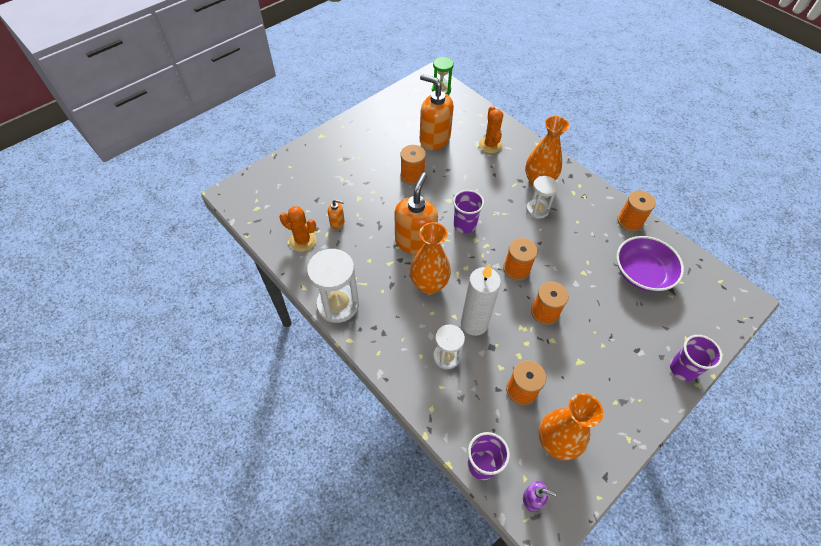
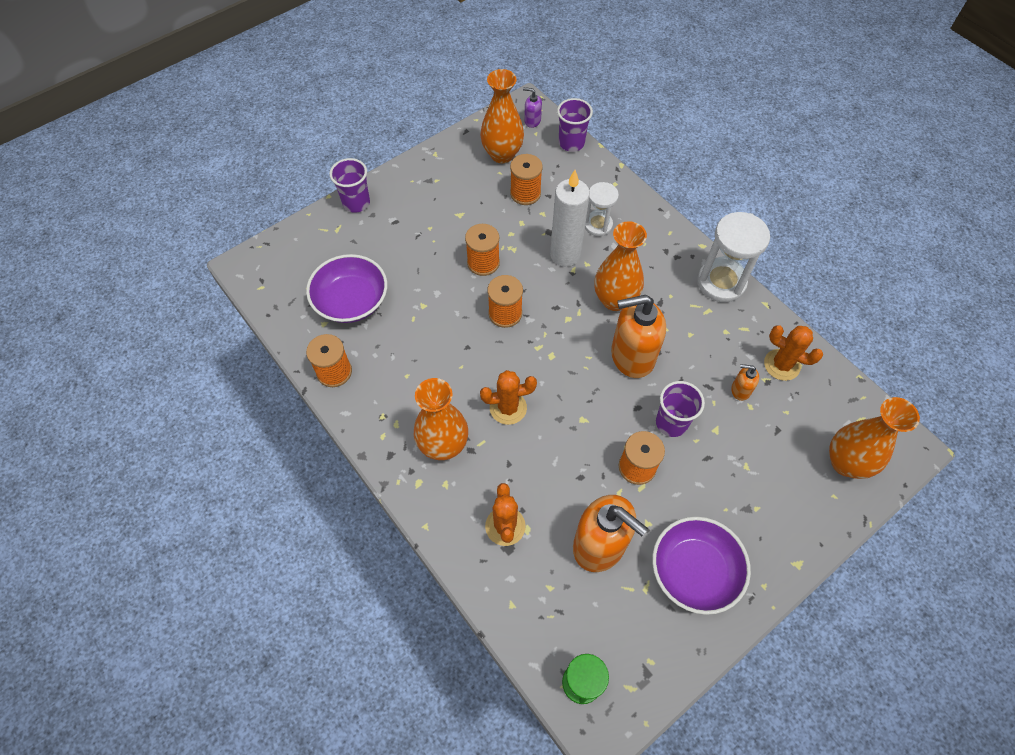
camera: 175 degrees left, 5 degrees up
(276, 183) = (846, 463): none -> orange vase
(381, 130) = (694, 571): none -> purple bowl
(415, 242) = (632, 356): orange soap dispenser -> orange soap dispenser turned 60 degrees clockwise
(464, 225) = (563, 378): purple cup -> purple cup (671, 423)
(501, 204) = (508, 408): none -> orange cactus
(537, 209) = (457, 397): white hourglass -> none

